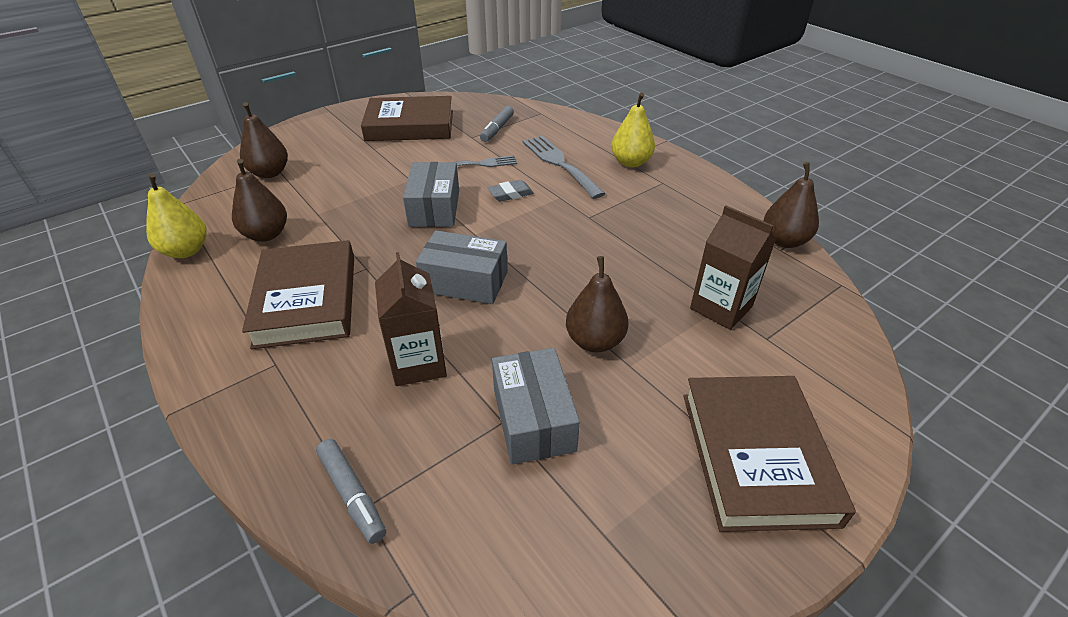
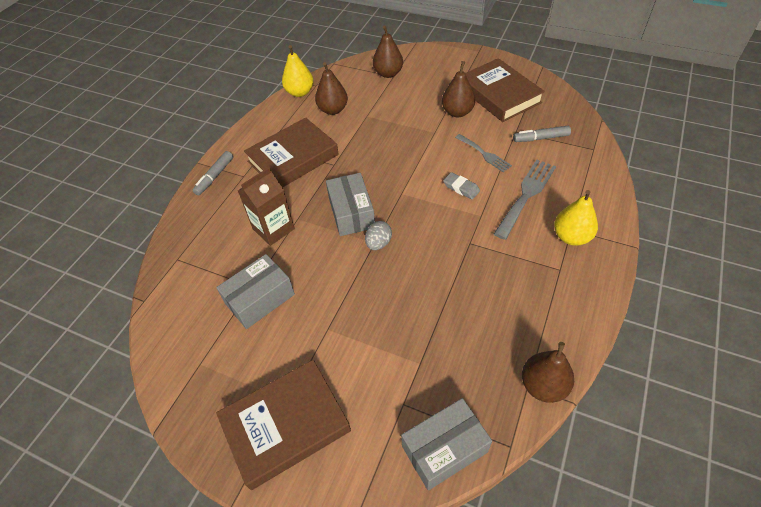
camera: 65 degrees right, 10 degrees up
(352, 494) = (182, 251): grey marker -> grey marker (215, 176)
(434, 208) = (413, 160): grey box -> grey box (444, 449)
(533, 277) = (378, 243): none -> grey egg
(595, 341) = (338, 301): brown pear -> brown pear (457, 112)
(721, 307) = (419, 363): brown carton -> none

